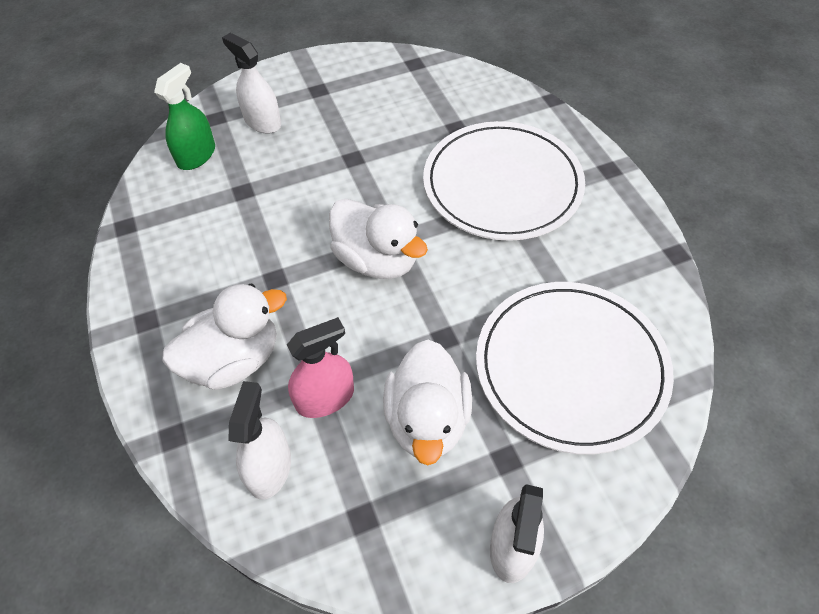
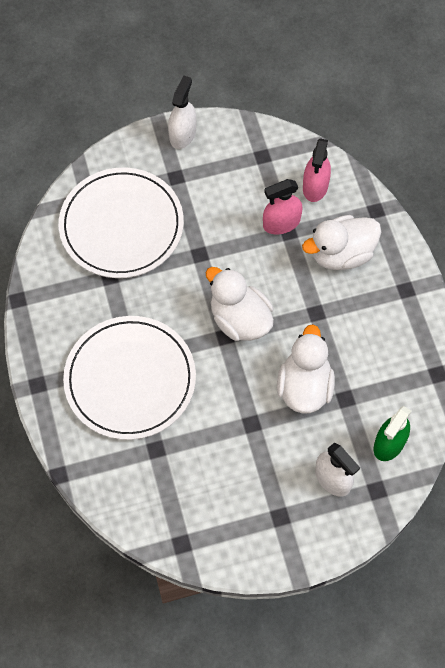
camera: 175 degrees left, 10 degrees up
(269, 468) = (315, 186): white spray bottle -> pink spray bottle
(427, 420) = (219, 203): white duck -> white duck (304, 387)

